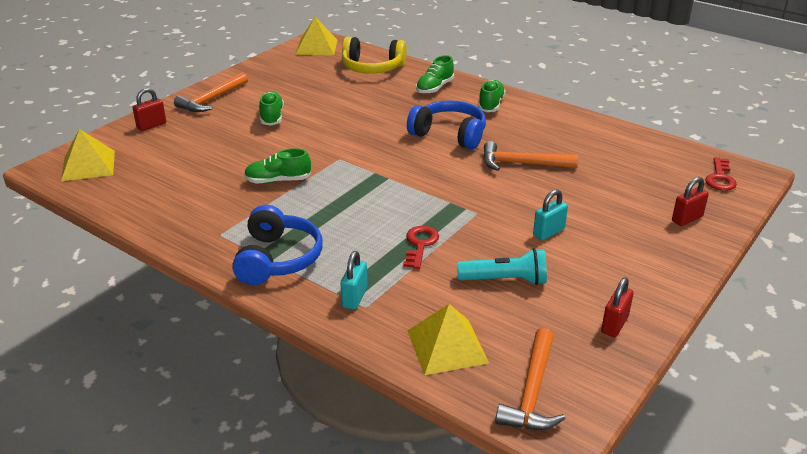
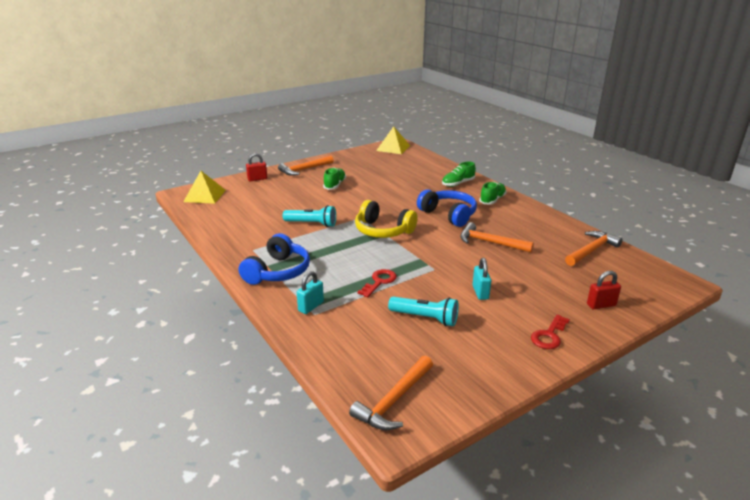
camera: 20 degrees right, 5 degrees down
(278, 180) = (312, 224): green shoe -> turquoise flashlight
(372, 68) = (422, 165): yellow headphones -> yellow headphones (383, 231)
(447, 346) = (352, 353): yellow pyramid -> none
(548, 232) = (480, 292): turquoise padlock -> turquoise padlock turned 75 degrees counterclockwise
(614, 325) = (490, 369): red padlock -> none
(641, 152) = (592, 250): none -> orange hammer
(720, 178) = (649, 281): red key -> red key (549, 336)

